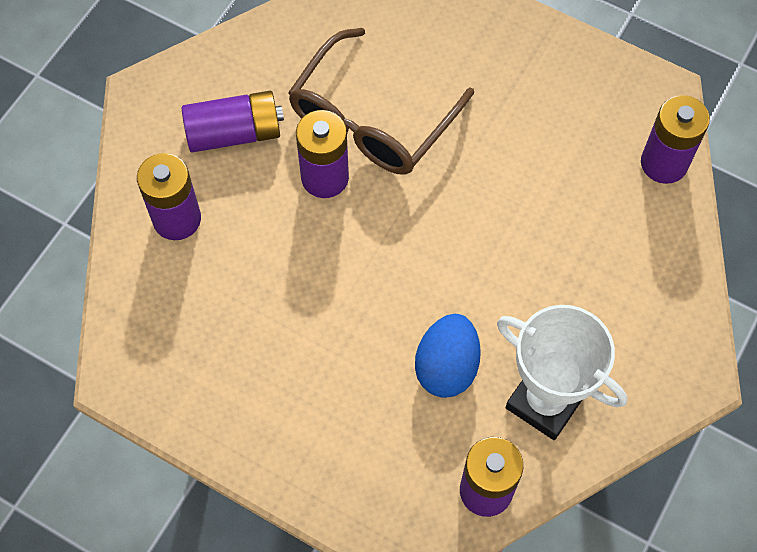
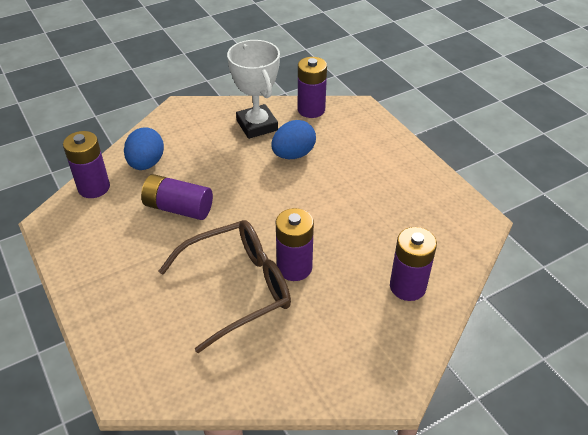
camera: 150 degrees left, 20 degrees down
(234, 133) = (338, 323): purple battery -> purple battery (178, 208)
(637, 237) = (146, 163): none -> blue egg

